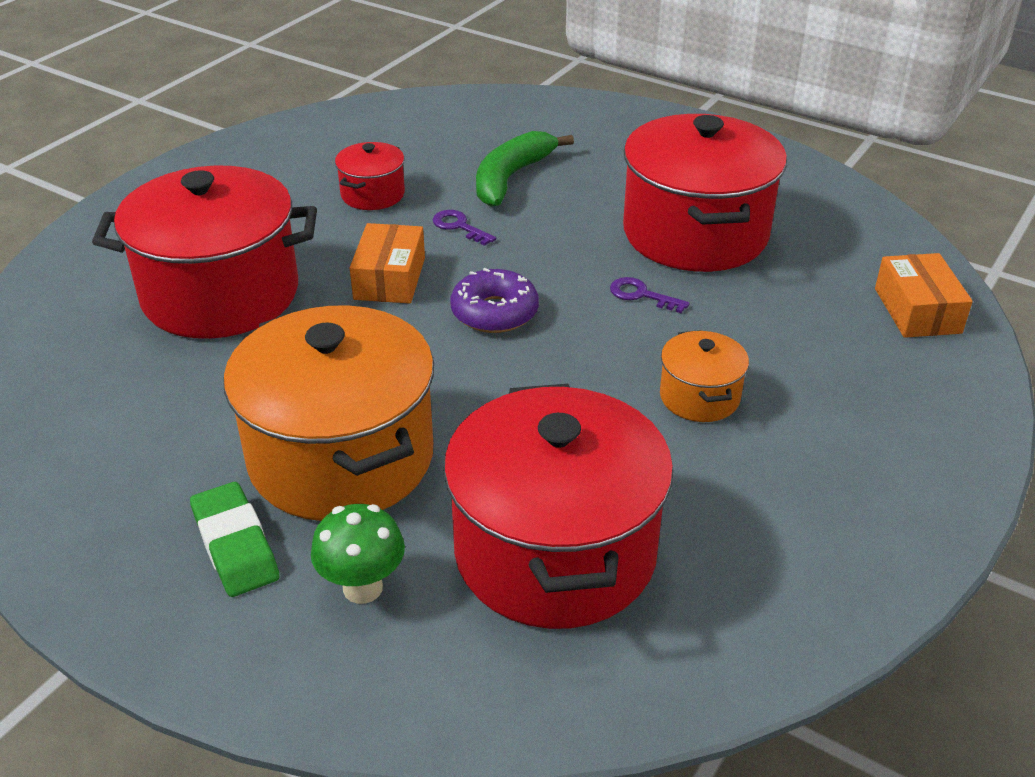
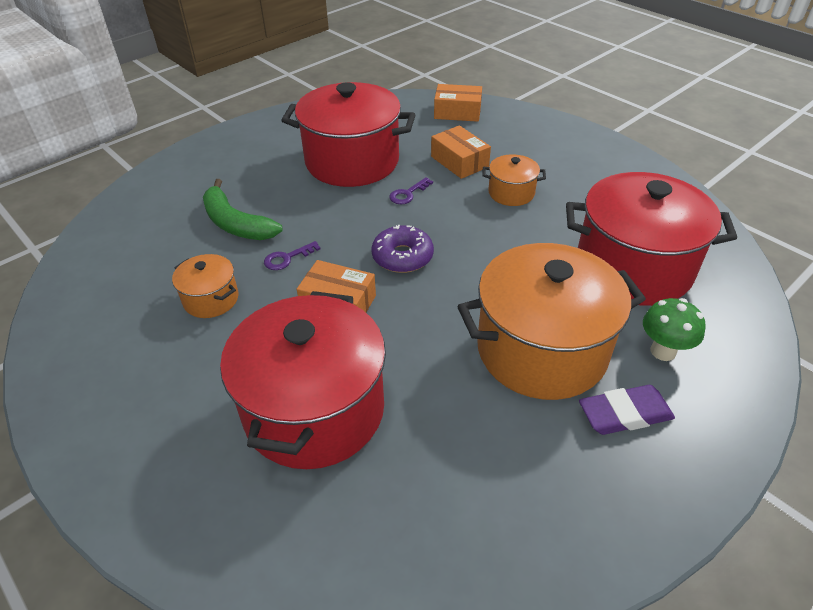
camera: 75 degrees left, 5 degrees up
(235, 545) = (624, 414): green eraser -> purple eraser
(372, 194) = (211, 299): red pot -> orange pot
(759, 332) = (459, 161): none -> orange box

